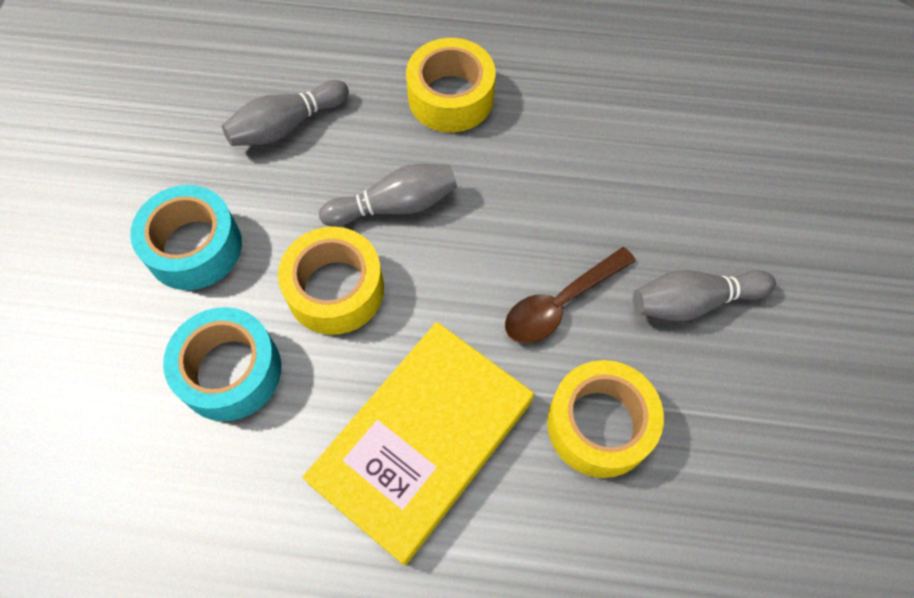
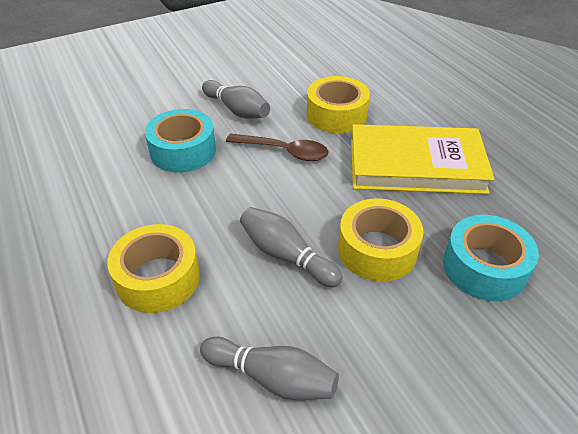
camera: 125 degrees left, 20 degrees down
(194, 247) = (438, 358): turquoise tape -> turquoise tape (183, 151)

